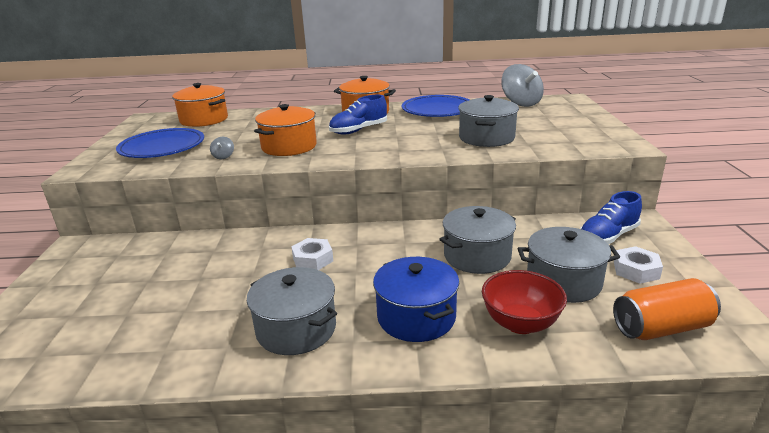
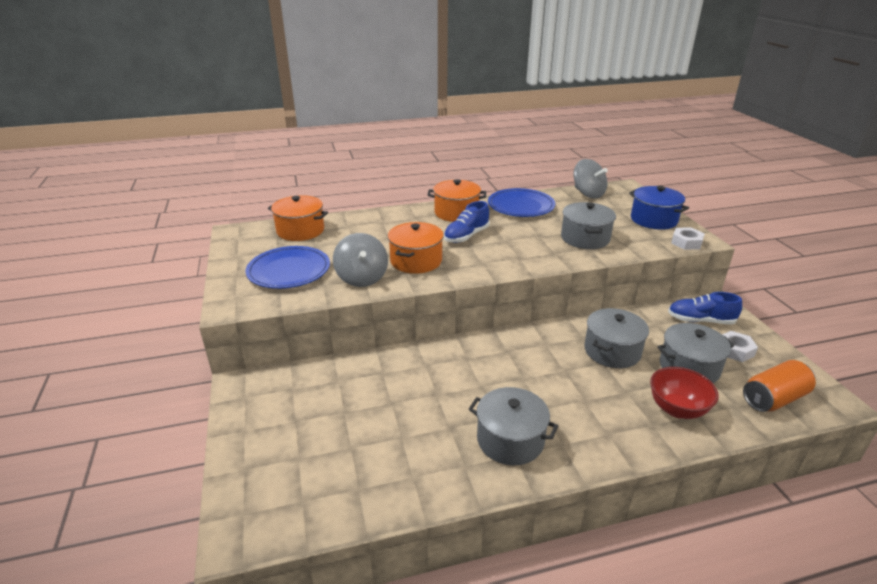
camera: 15 degrees left, 5 degrees up
(223, 156) = (362, 278): grey spinning top -> grey spinning top, size x2.36
(313, 259) = (479, 371): white nut -> white nut (686, 242)
(416, 317) = (598, 415): blue pot -> blue pot (653, 220)
(608, 236) = (700, 320): blue shoe -> blue shoe turned 60 degrees clockwise

